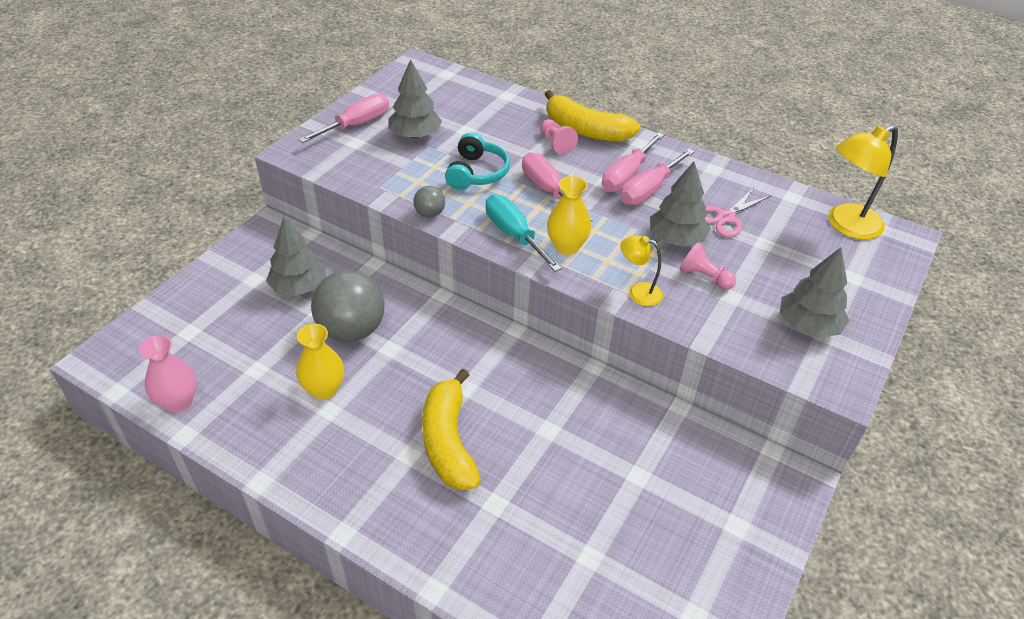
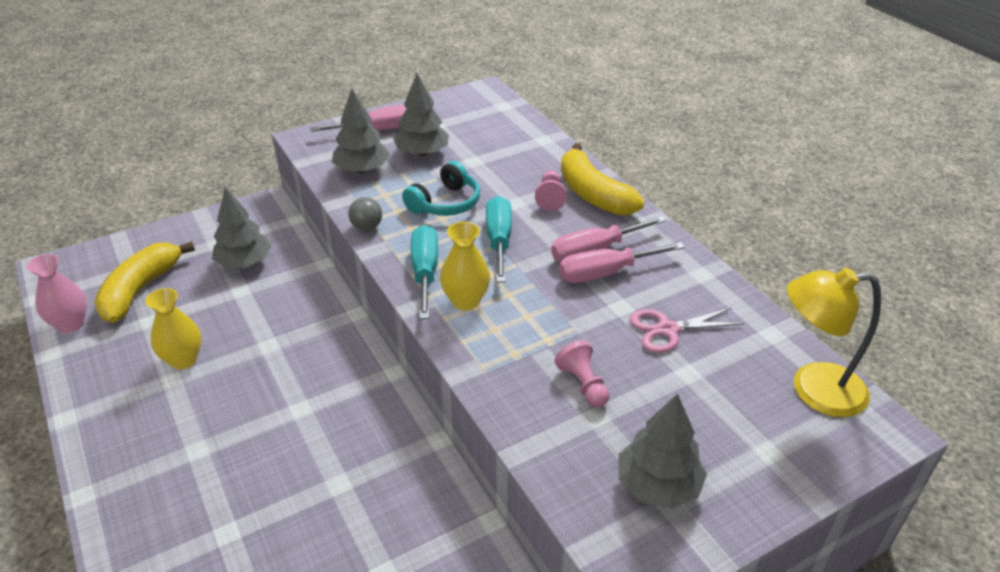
camera: 30 degrees right, 5 degrees down
(352, 330) = (252, 316): grey ball -> none
(448, 441) = (240, 453): yellow banana -> yellow banana (140, 290)
(548, 190) = (499, 241): pink screwdriver -> turquoise screwdriver
(638, 292) = (495, 373): yellow lamp -> none
(676, 239) = (589, 333): grey tree -> grey tree (362, 169)

